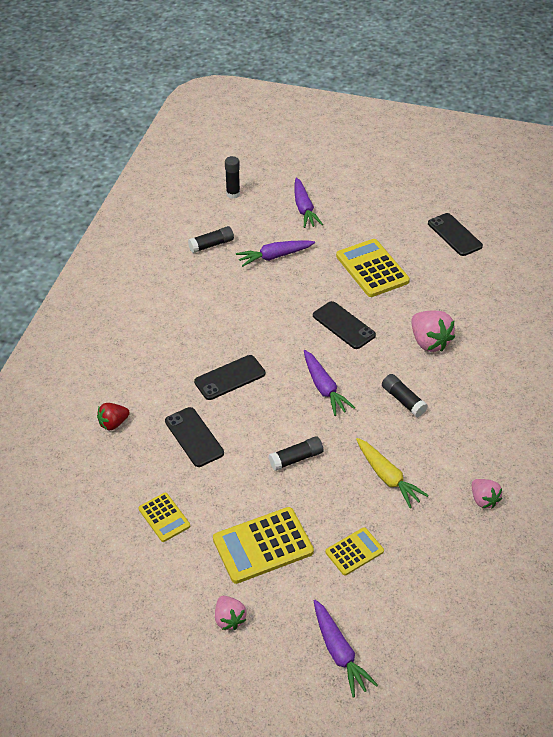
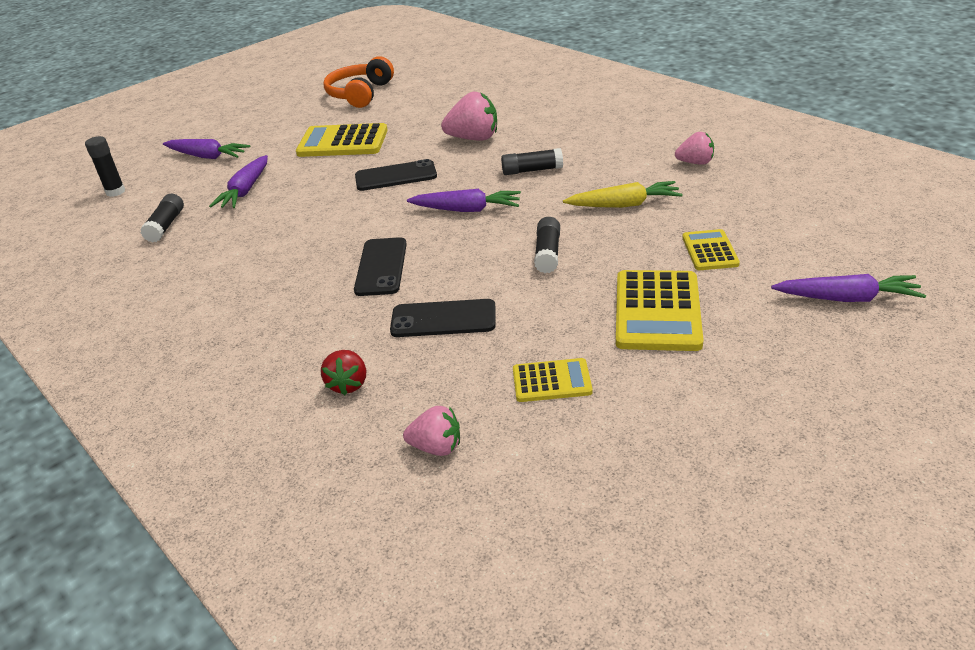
camera: 55 degrees left, 10 degrees down
(229, 619) = (755, 369): pink strawberry -> pink strawberry (436, 447)
(454, 235) = (360, 94): black phone -> orange headphones

